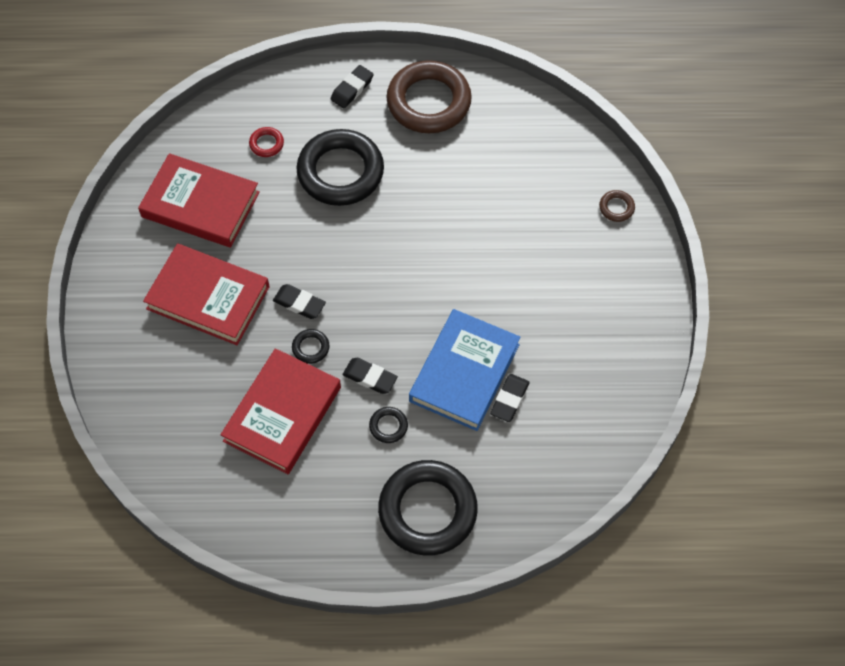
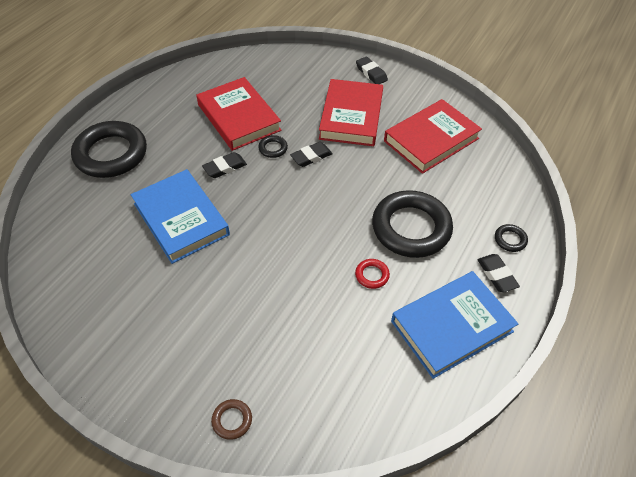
camera: 120 degrees right, 10 degrees down
(208, 298) = (351, 116): red book -> red book turned 45 degrees counterclockwise
(266, 144) = (466, 195): red ring -> red ring (372, 275)
(388, 426) = (183, 161): black ring -> black ring (510, 240)
(428, 102) = (451, 326): brown ring -> blue book
(509, 399) = (137, 234): black eraser -> black eraser (371, 73)

